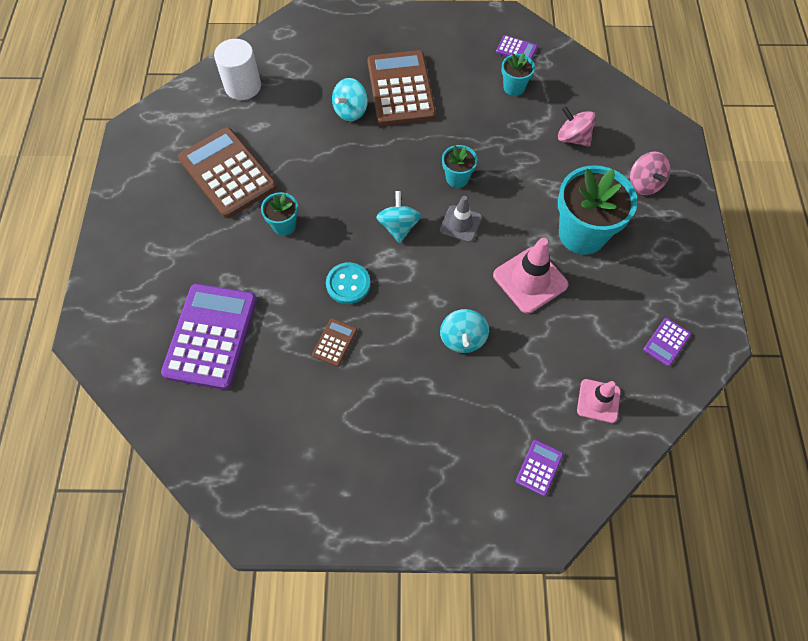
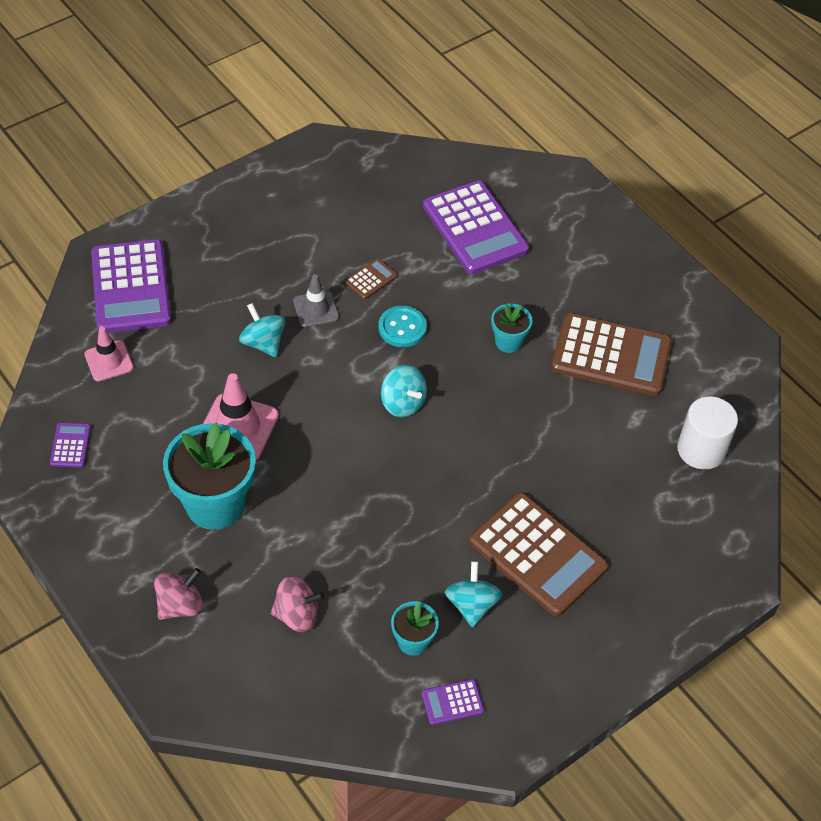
camera: 140 degrees right, 10 degrees down
(334, 342) = (371, 279): brown calculator -> brown calculator turned 120 degrees counterclockwise
(351, 111) = (563, 493): turquoise spinning top -> turquoise spinning top (471, 604)
(457, 178) = (387, 486): turquoise flower pot -> none
(460, 224) = (345, 441): grey traffic cone -> grey traffic cone (316, 309)
(539, 467) = (131, 287): purple calculator -> purple calculator, size x2.31
(644, 184) = (180, 605): pink spinning top -> pink spinning top turned 105 degrees clockwise

